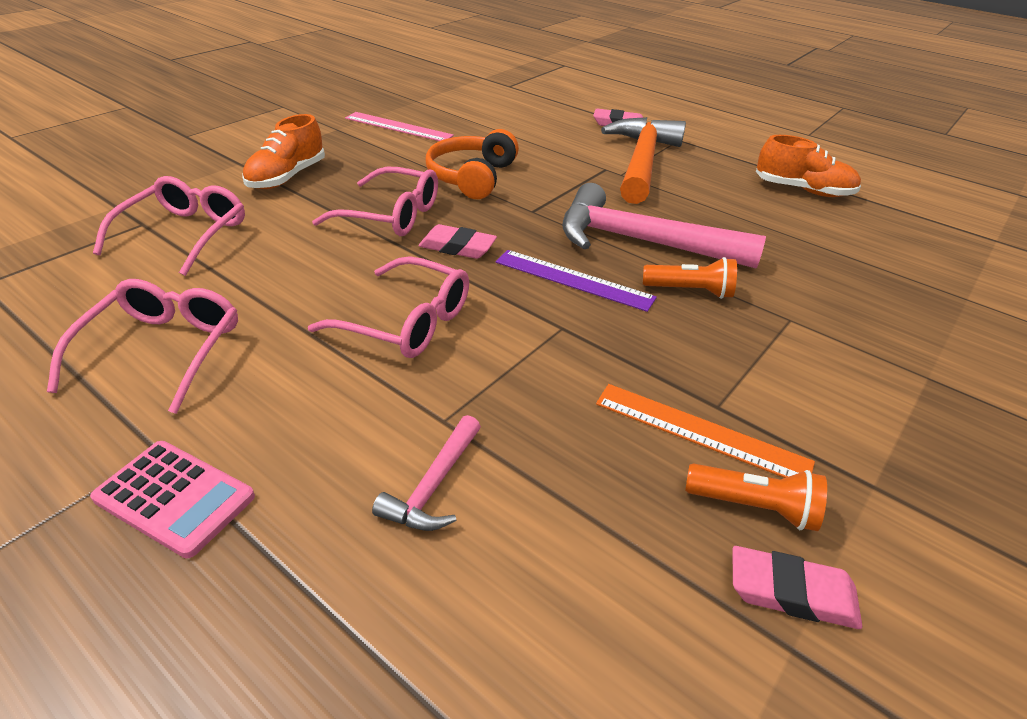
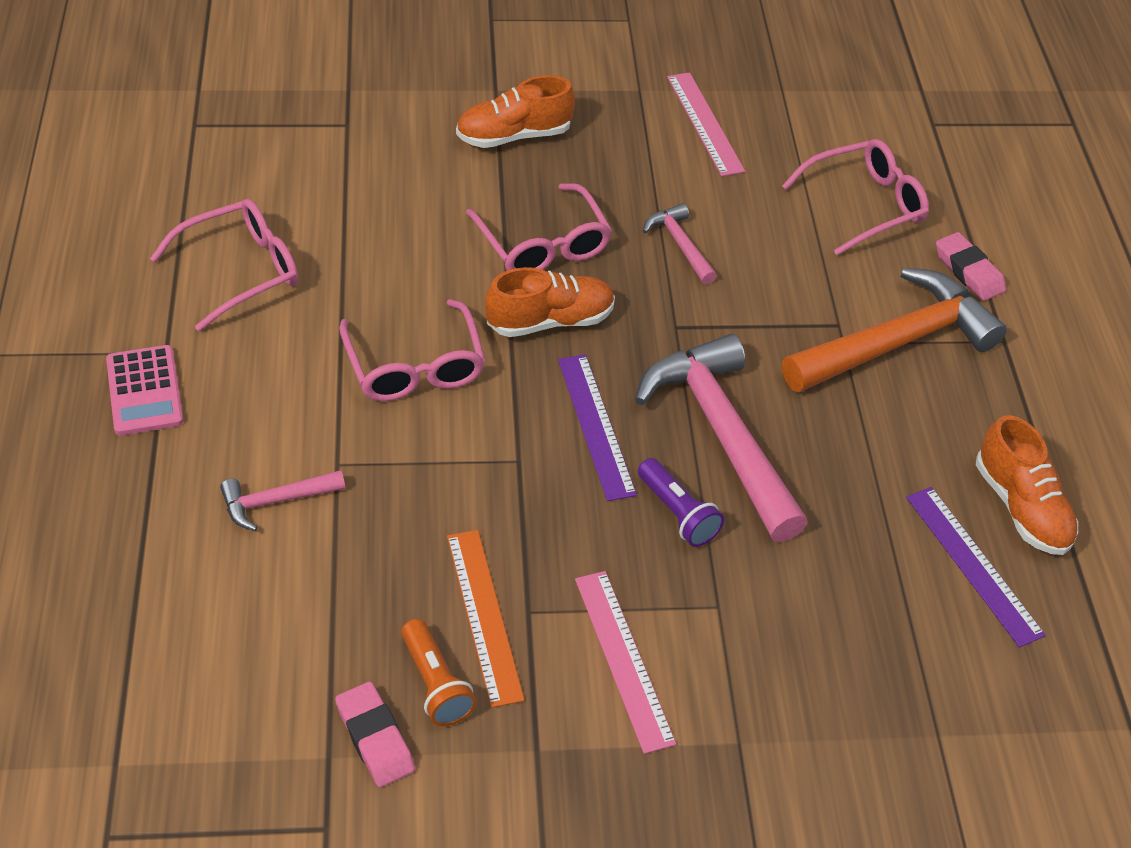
camera: 45 degrees right, 10 degrees up
(185, 234) = (364, 158): pink glasses -> pink glasses (865, 205)
(457, 247) = (550, 321): pink eraser -> orange shoe
(472, 177) = (680, 245): orange headphones -> pink hammer
(690, 291) = (677, 513): orange flashlight -> purple flashlight
(807, 386) = (623, 659): none -> pink ruler
(834, 222) = (973, 565): none -> purple ruler

